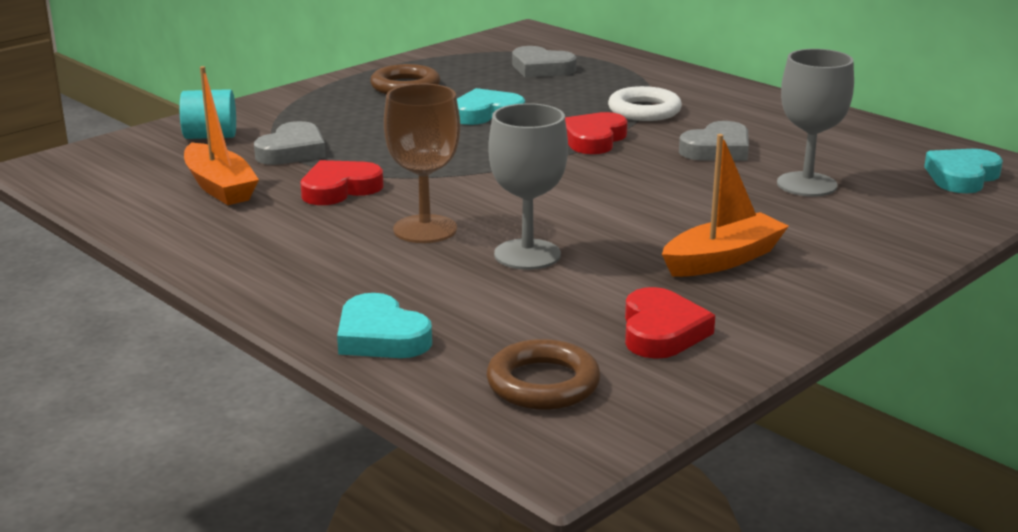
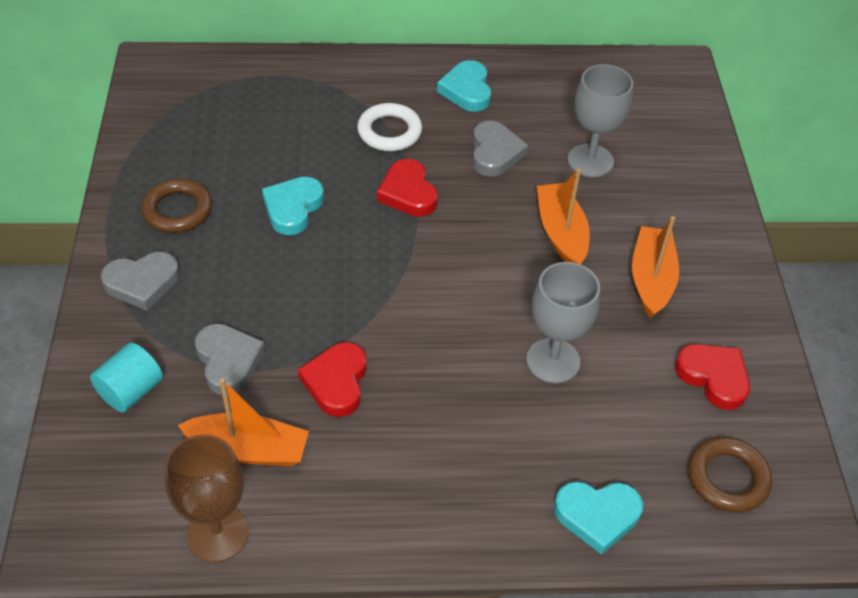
camera: 50 degrees left, 25 degrees up
(425, 229) = (459, 383): brown goblet -> brown goblet (217, 533)
(541, 68) = (242, 116): grey heart -> grey heart (142, 283)
(687, 205) = (561, 233): none -> orange boat
(962, 177) = (650, 94): turquoise heart -> turquoise heart (467, 90)

